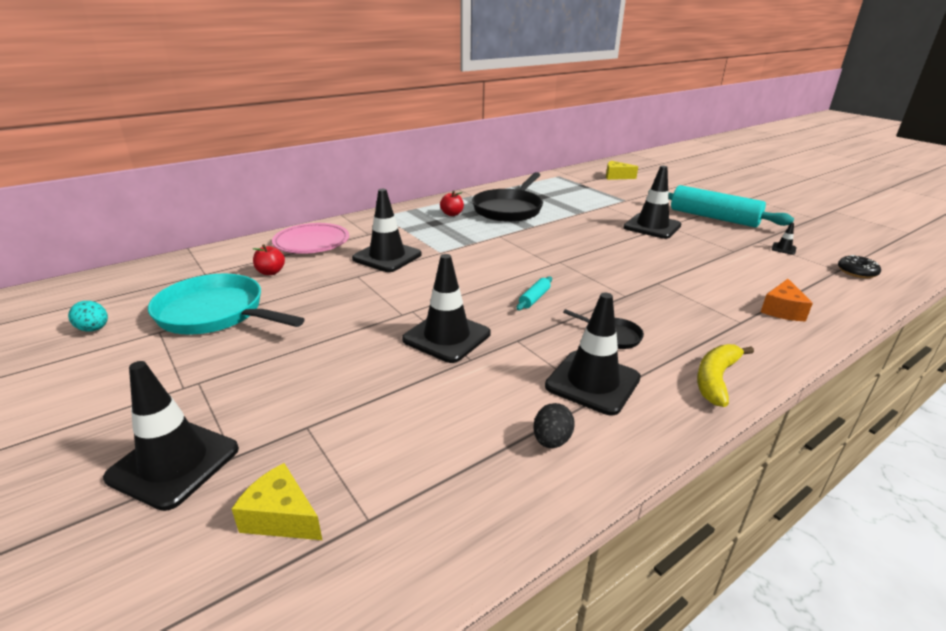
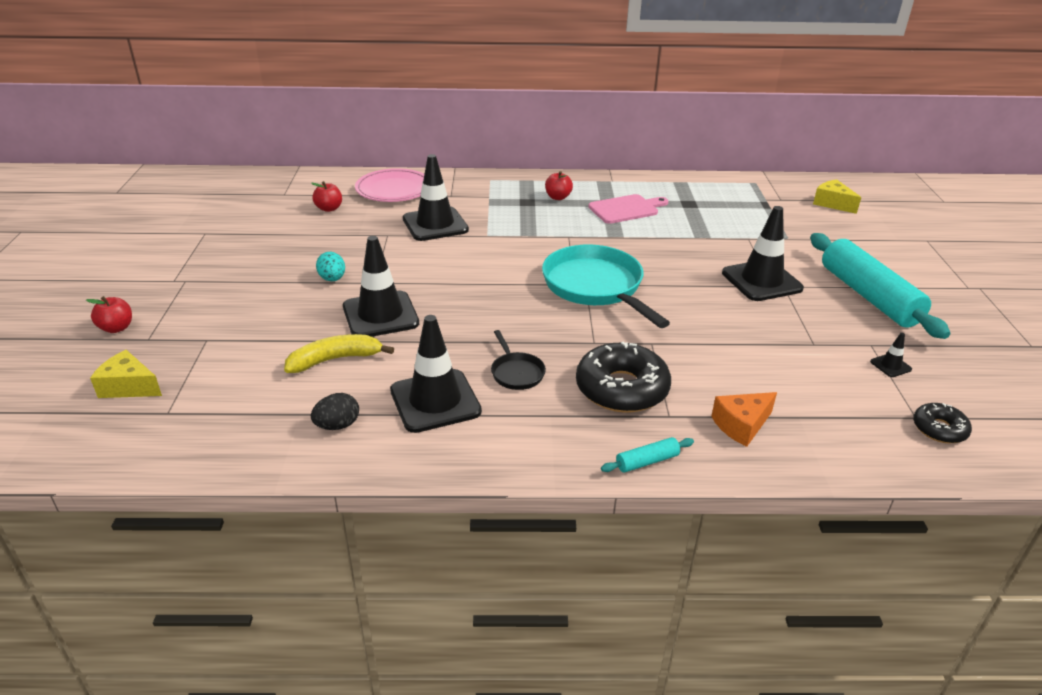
camera: 35 degrees right, 5 degrees up
(94, 329) = (172, 216): turquoise egg -> turquoise egg (332, 279)
(174, 463) = (116, 328): black traffic cone -> red apple
(216, 313) = (252, 232): turquoise pan -> turquoise pan (596, 287)
(281, 517) = (129, 387): yellow cheese -> yellow cheese turned 45 degrees counterclockwise
(509, 209) = (626, 209): black pan -> pink cutting board
(534, 298) = (502, 311): turquoise rolling pin -> turquoise rolling pin (647, 461)
(689, 317) = (621, 389): none -> black donut
(716, 379) = (544, 449): yellow banana -> yellow banana (335, 359)

